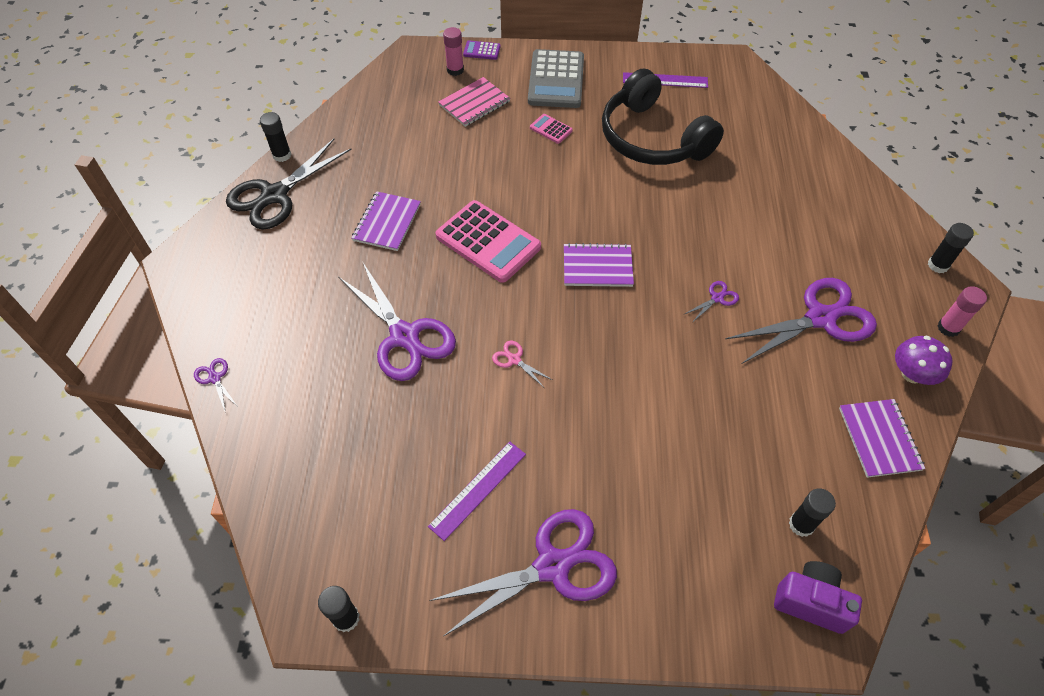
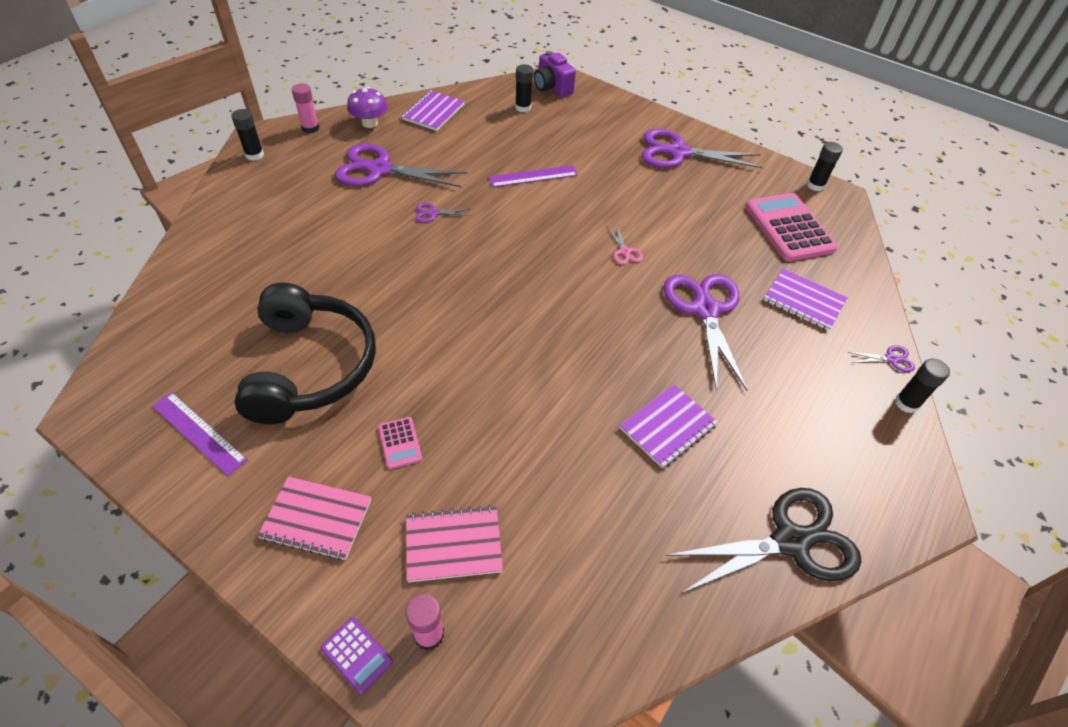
camera: 150 degrees left, 5 degrees down
(215, 378) = (891, 359): purple scissors -> purple scissors turned 90 degrees counterclockwise
(282, 155) = (764, 610): black glue stick -> black glue stick (906, 403)
(478, 489) = (702, 199): purple ruler -> purple ruler (533, 176)
(488, 242) = (577, 350): pink calculator -> pink calculator (789, 228)
(556, 80) = (317, 519): grey calculator -> pink notebook
(597, 267) = (499, 279): purple notebook -> purple notebook (804, 301)

